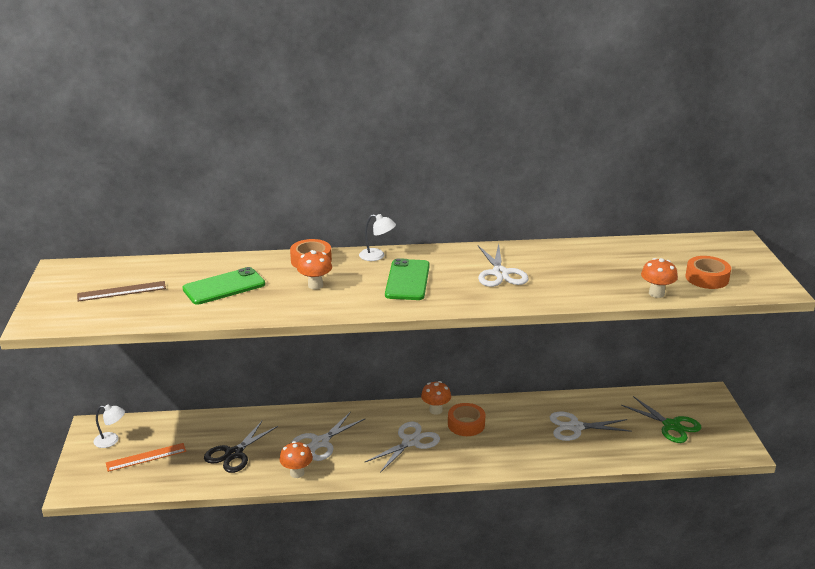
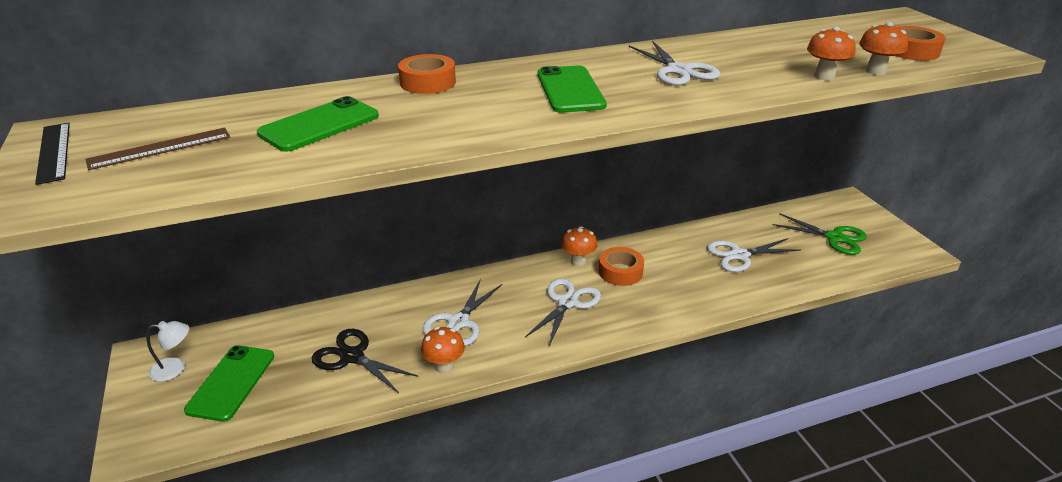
camera: 15 degrees left, 5 degrees up
(60, 285) = (53, 152): none -> black ruler
(146, 457) = (231, 382): orange ruler -> green phone
(234, 454) = (352, 356): black scissors -> black scissors turned 105 degrees clockwise
(315, 285) = (450, 109): orange mushroom -> orange mushroom (824, 76)
(377, 256) = (512, 69): white lamp -> none

